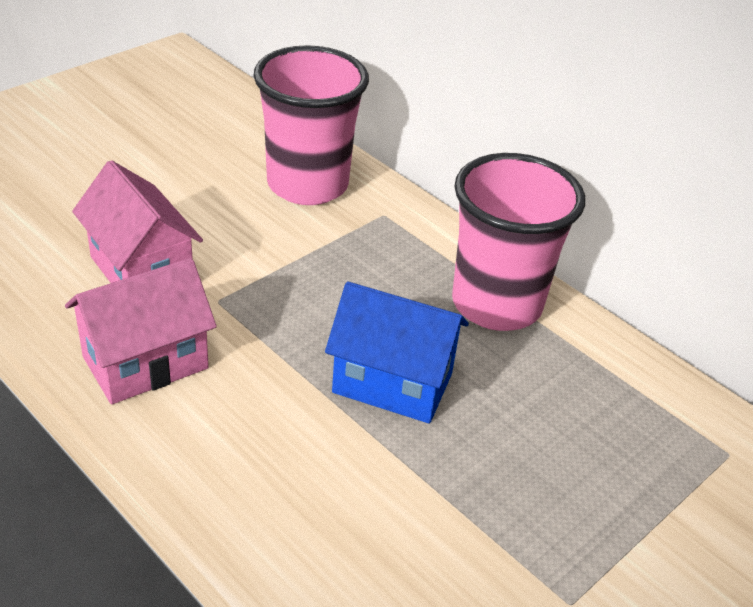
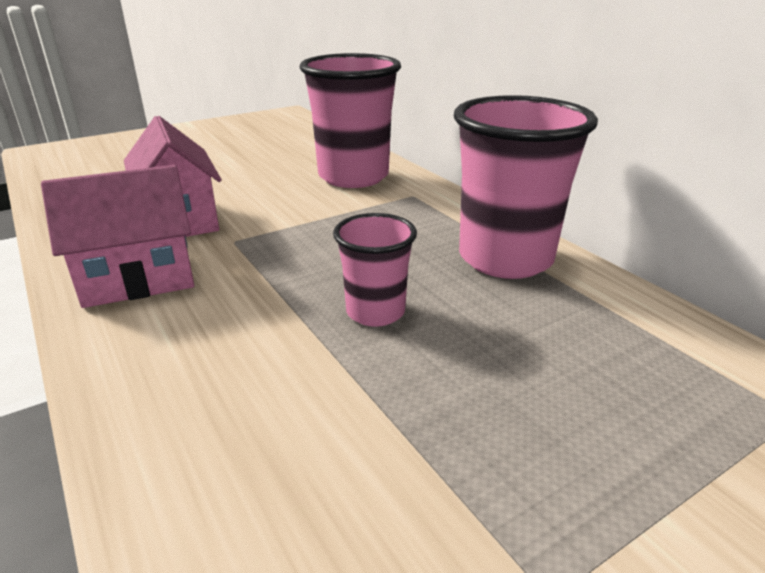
camera: 15 degrees right, 10 degrees down
(392, 383) = (375, 312): blue house -> pink cup

